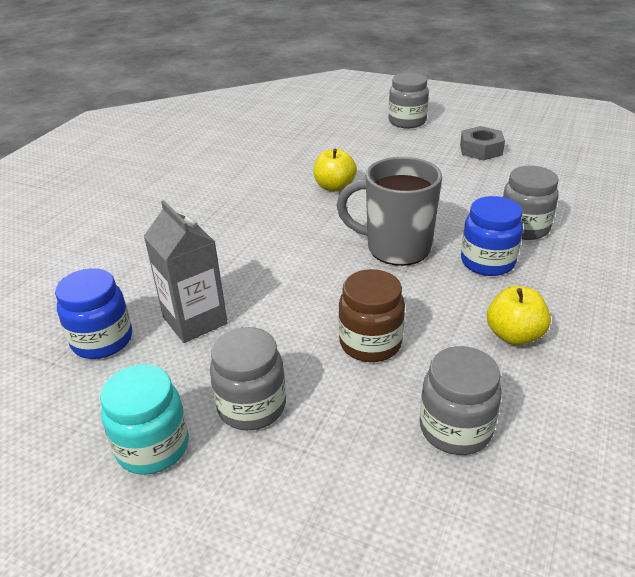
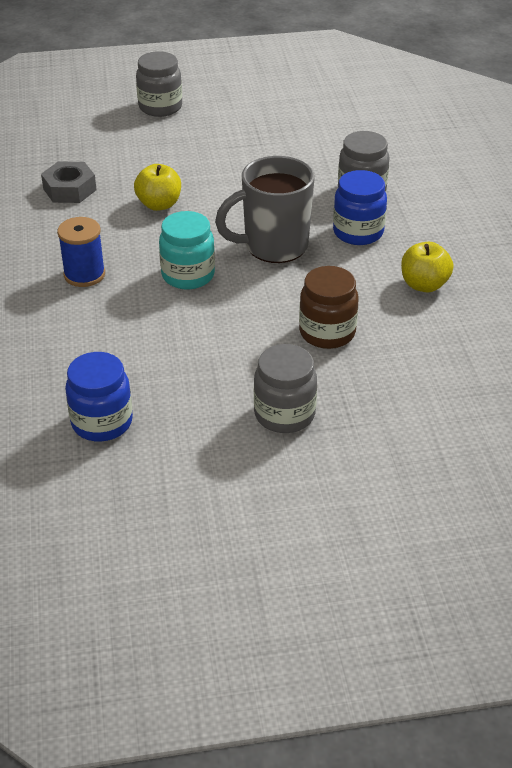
camera: 35 degrees left, 5 degrees up
(153, 447) = (241, 473): turquoise jar -> turquoise jar (188, 275)
(195, 320) = (165, 373): grey carton -> none
(224, 219) = (84, 274): none -> blue spool
(455, 428) = (437, 366): grey jar -> none
(481, 149) = (261, 120): grey nut -> grey nut (69, 189)

